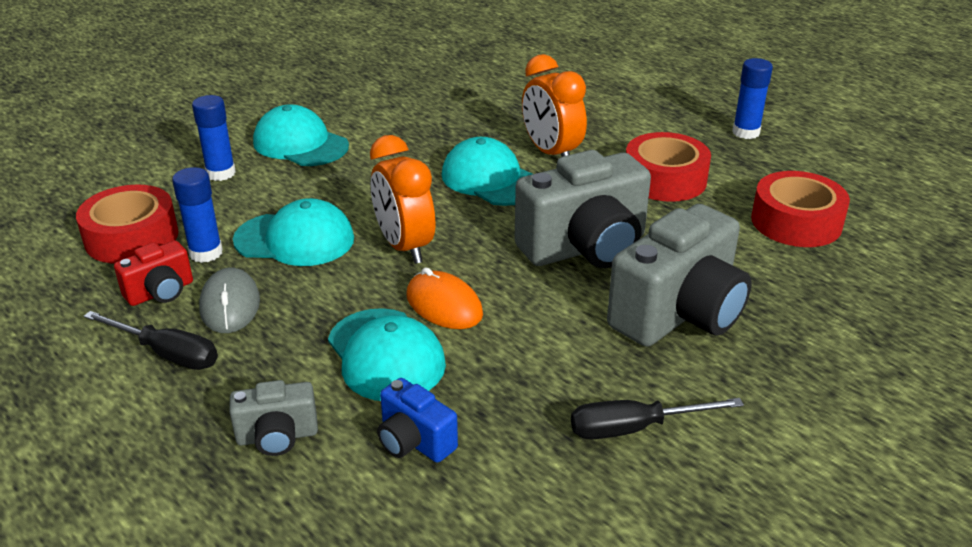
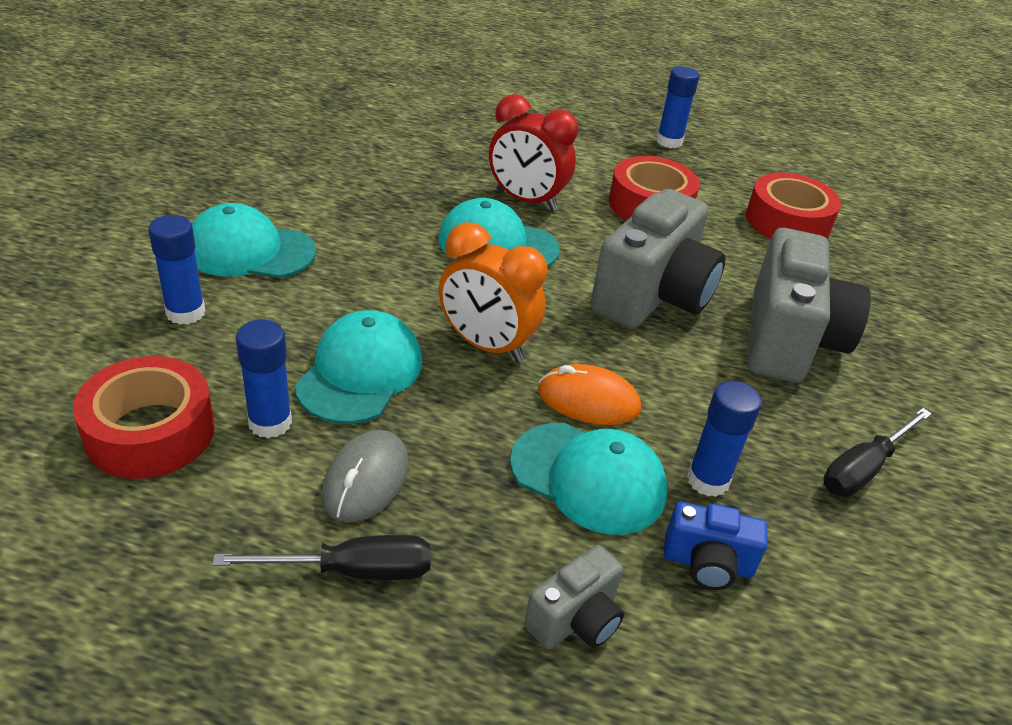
camera: 35 degrees left, 5 degrees up
(161, 292) = (264, 493): red camera -> none
(230, 305) = (366, 480): grey mouse -> grey mouse turned 60 degrees clockwise
(295, 239) = (360, 373): turquoise cap -> turquoise cap turned 45 degrees counterclockwise
(480, 388) = (708, 480): none -> blue glue stick
(551, 153) = (526, 201): orange clock -> red clock

